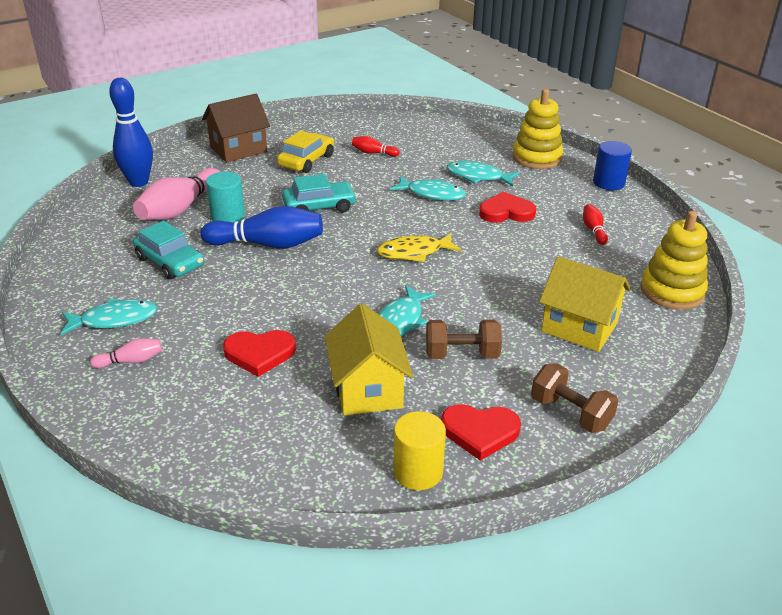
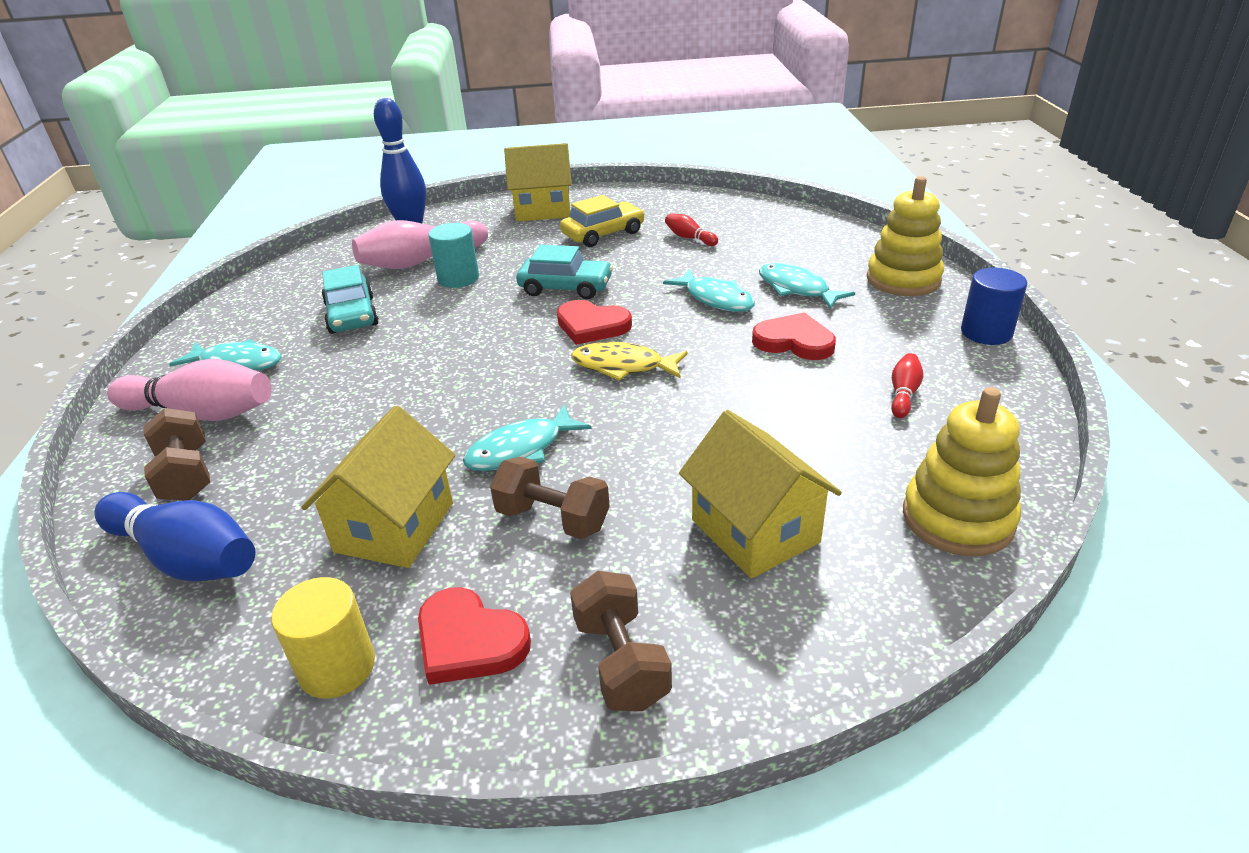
camera: 30 degrees right, 0 degrees up
(131, 361) = (202, 413): pink bowling pin -> pink bowling pin, size x2.10
(174, 404) = (186, 475): none -> brown dumbbell
(238, 149) = (543, 210): brown house -> yellow house
(259, 354) = (327, 443): red heart -> red heart (592, 326)
(268, 244) = (467, 318): blue bowling pin -> blue bowling pin (187, 557)

